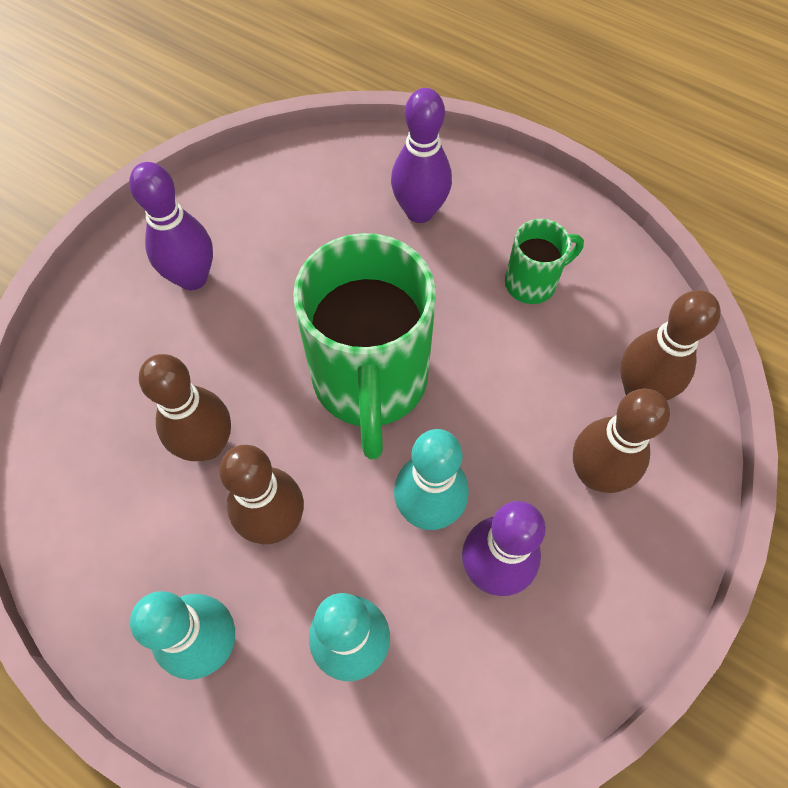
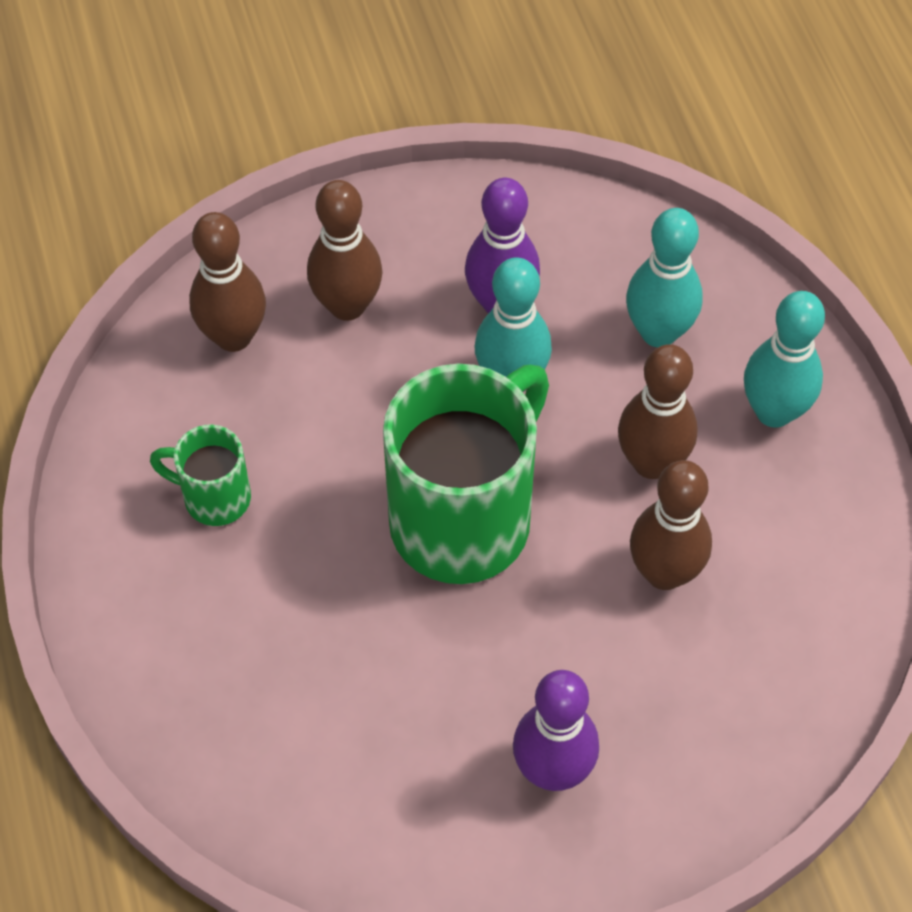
camera: 140 degrees left, 5 degrees down
(419, 211) = (241, 663): purple bowling pin -> none

